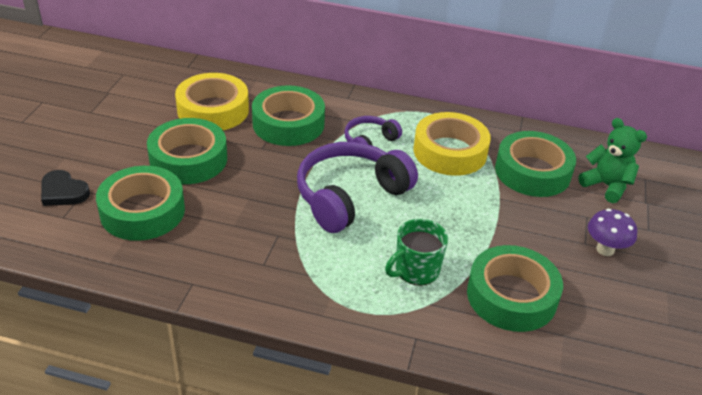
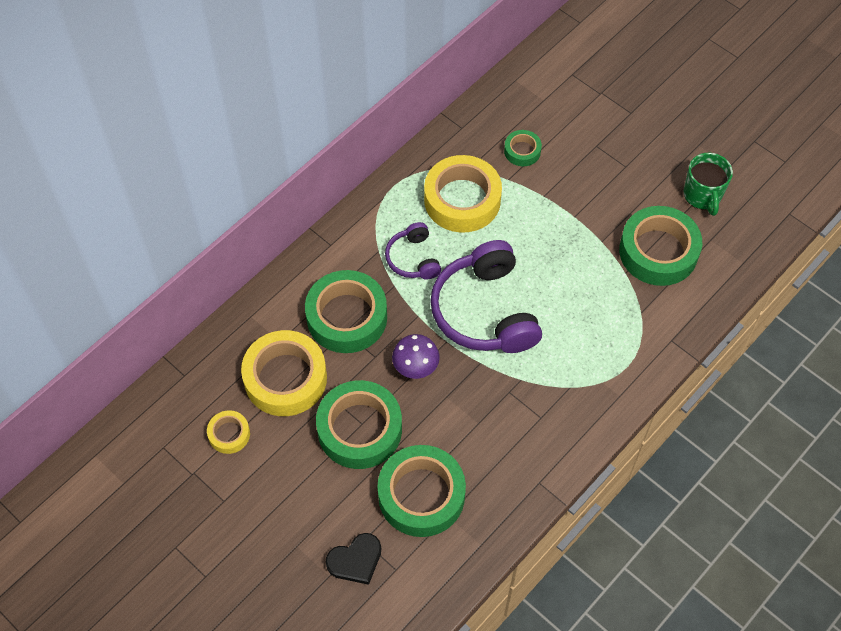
camera: 60 degrees left, 20 degrees up
(149, 98) = (229, 434): none -> yellow tape
(416, 270) = (600, 304): green mug -> green mug (702, 195)
(532, 172) = (522, 151): green tape -> green tape, size x0.49
(605, 249) = (639, 157): purple mushroom -> purple mushroom (415, 368)
(606, 186) = (567, 108): green teddy bear -> none

